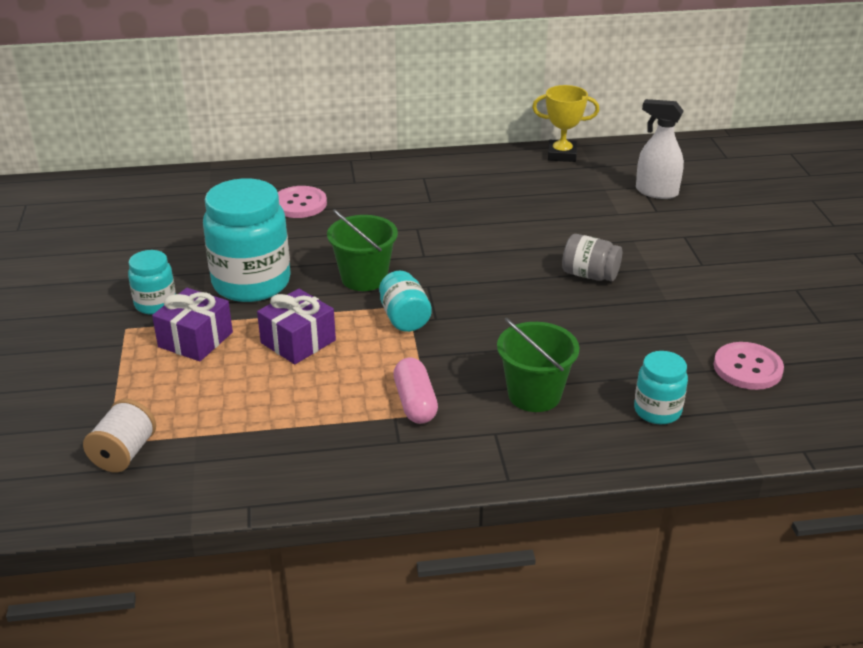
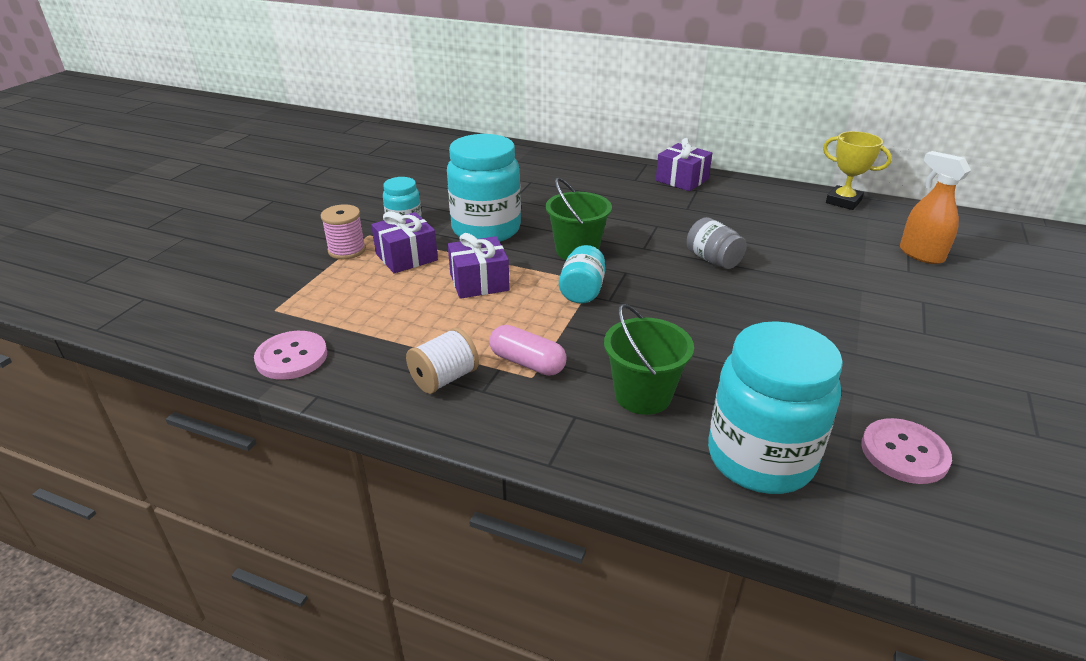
camera: 30 degrees right, 0 degrees up
(120, 353) = (347, 250): none -> pink spool
(124, 453) = (276, 321): white spool -> white spool (444, 379)
(299, 204) = (576, 184): pink button -> pink button (291, 357)
(400, 170) = (682, 180): none -> purple gift
(415, 403) = (527, 363): pink capsule -> pink capsule turned 75 degrees counterclockwise
(589, 275) = (789, 307): grey jar -> grey jar (713, 260)
(656, 192) = (920, 254): white spray bottle -> orange spray bottle
(657, 411) = (760, 458): turquoise jar -> turquoise jar, size x1.94

